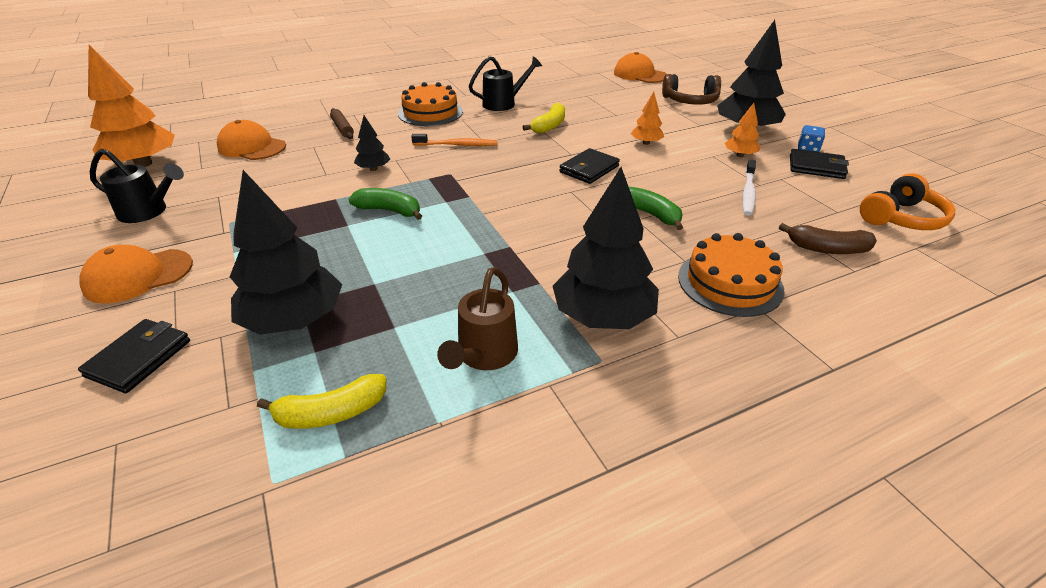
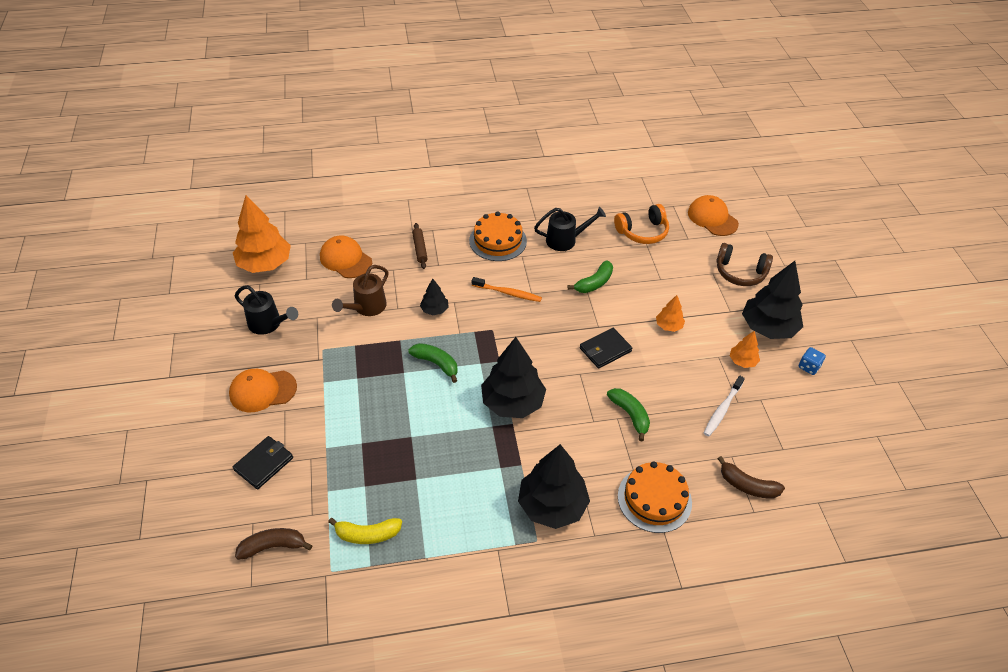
camera: 15 degrees right, 10 degrees up
(156, 471) = (273, 546): none -> brown banana
(294, 320) = (356, 456): black tree -> black tree (512, 402)
(484, 356) = (465, 517): brown watering can -> brown watering can (366, 307)
(549, 126) = (594, 283): yellow banana -> green banana
(816, 167) = (801, 392): black wallet -> none
(901, 218) = (831, 469): orange headphones -> orange headphones (642, 232)

